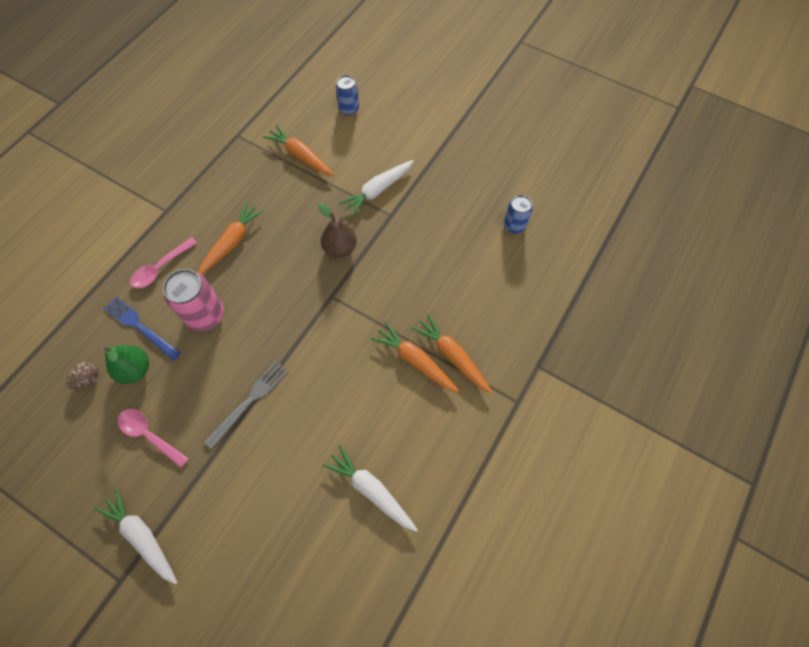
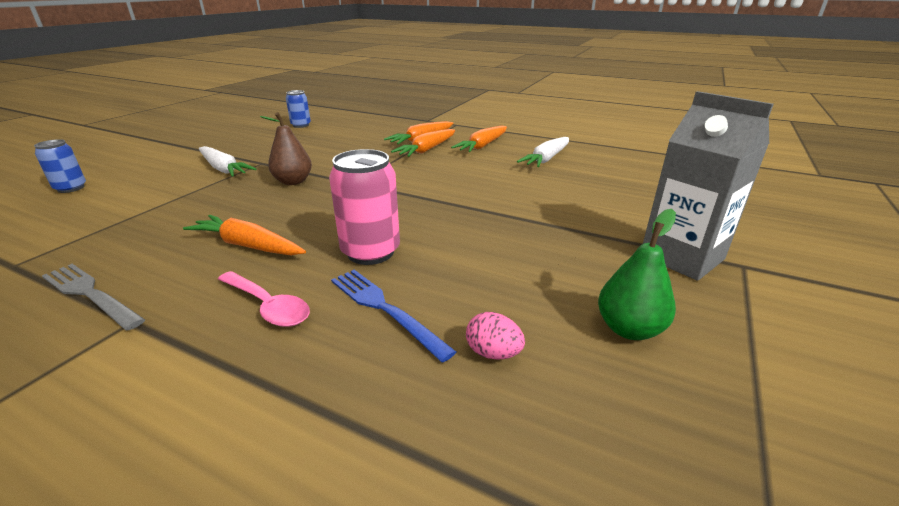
camera: 95 degrees left, 35 degrees down
(88, 379) = (493, 353): brown egg -> pink egg
(135, 370) = (464, 301): green pear -> green pear (629, 329)
(140, 327) = (385, 309): blue fork -> blue fork turned 105 degrees clockwise
(142, 536) = (681, 257): white carrot -> grey carton
(149, 435) = (558, 272): pink spoon -> none
(249, 401) = (487, 212): grey fork -> grey fork (91, 294)
(300, 156) = (122, 211): orange carrot -> orange carrot (482, 146)

